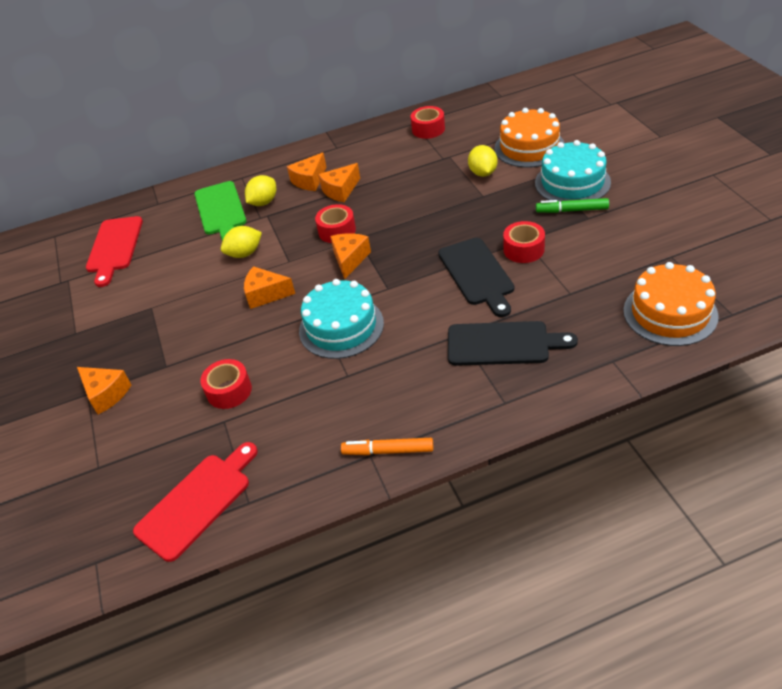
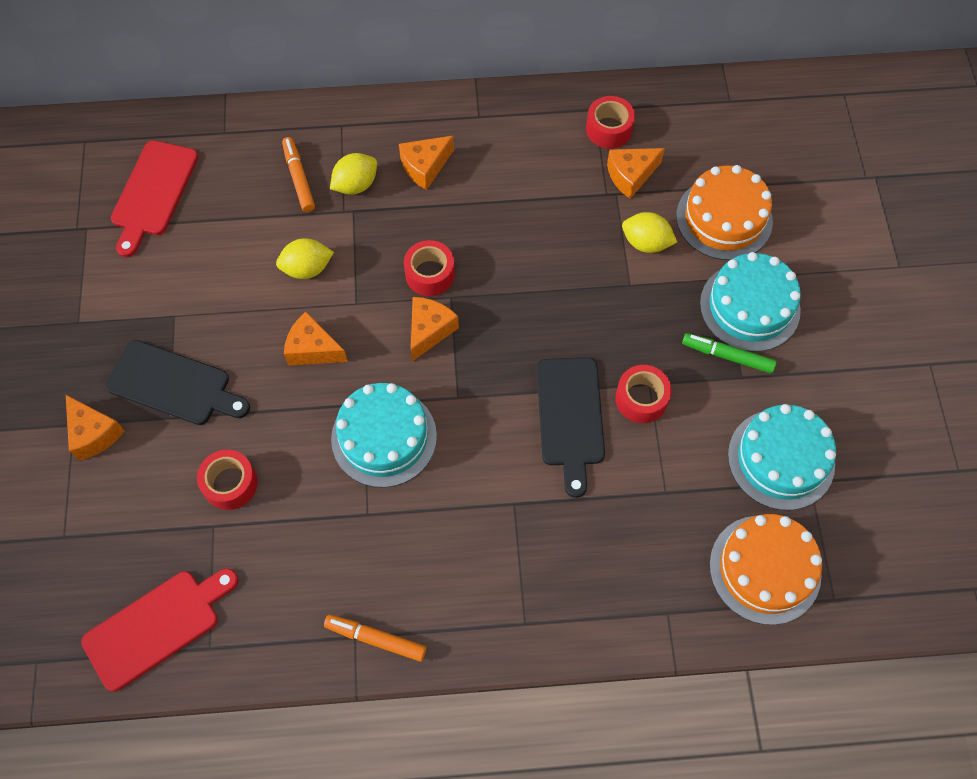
camera: 10 degrees right, 20 degrees up
(221, 210) = (299, 178): green cutting board -> orange marker
(340, 190) = (458, 202): orange cheese -> orange cheese (631, 176)
(483, 173) = (646, 243): yellow lemon -> yellow lemon turned 75 degrees counterclockwise
(503, 344) = (557, 538): black cutting board -> black cutting board (174, 384)
(643, 251) = (781, 459): none -> turquoise cake

